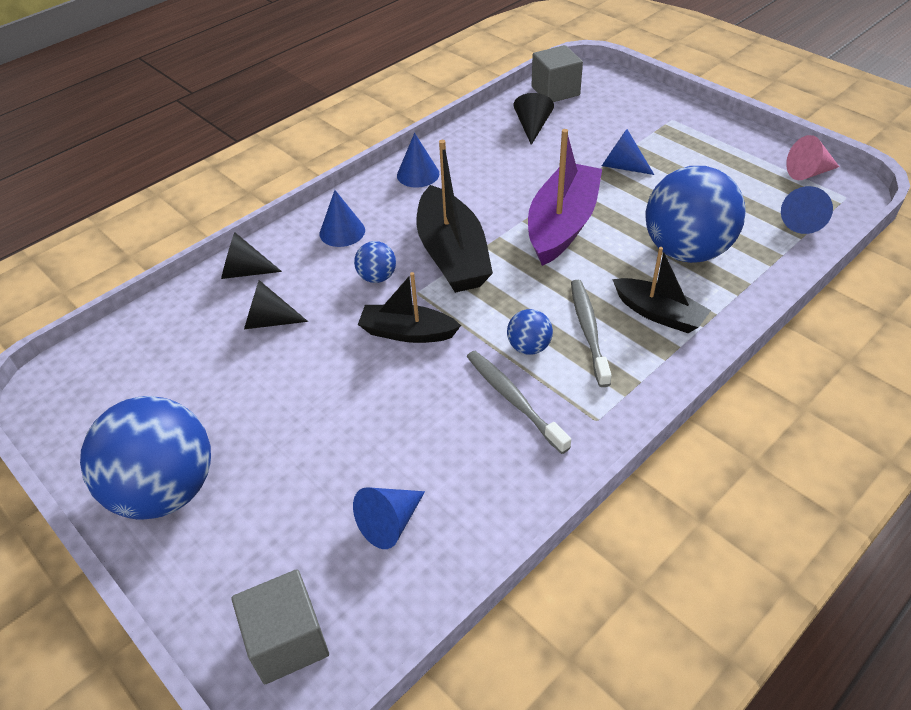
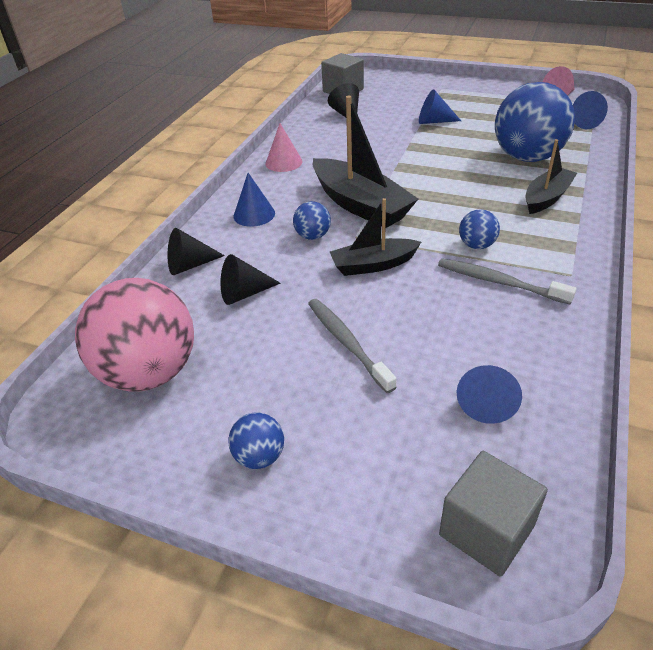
camera: 25 degrees left, 5 degrees down
(138, 373) = (150, 373): none -> pink ball
(165, 490) = (259, 456): blue ball -> blue ball, size x0.44
(418, 174) = (284, 162): blue cone -> pink cone
(562, 225) = (426, 165): purple boat -> none
(588, 331) = (509, 222): grey toothbrush -> grey toothbrush (347, 343)
(658, 314) = (546, 198): black boat -> black boat turned 60 degrees counterclockwise

